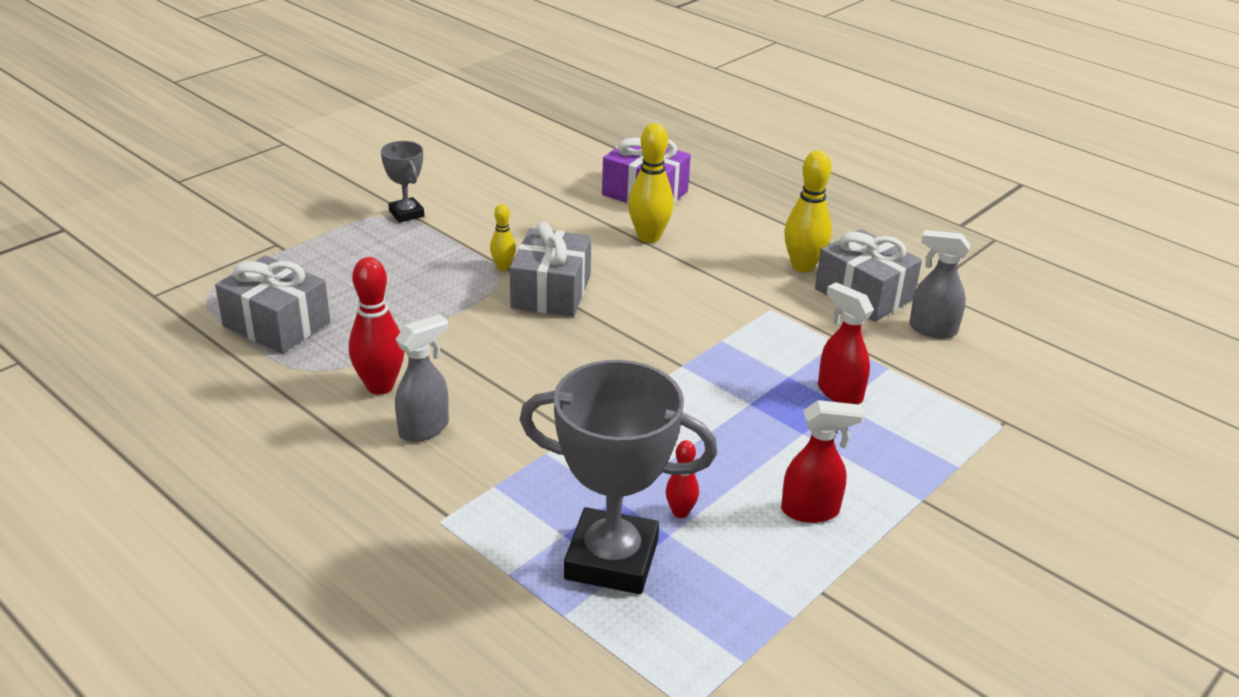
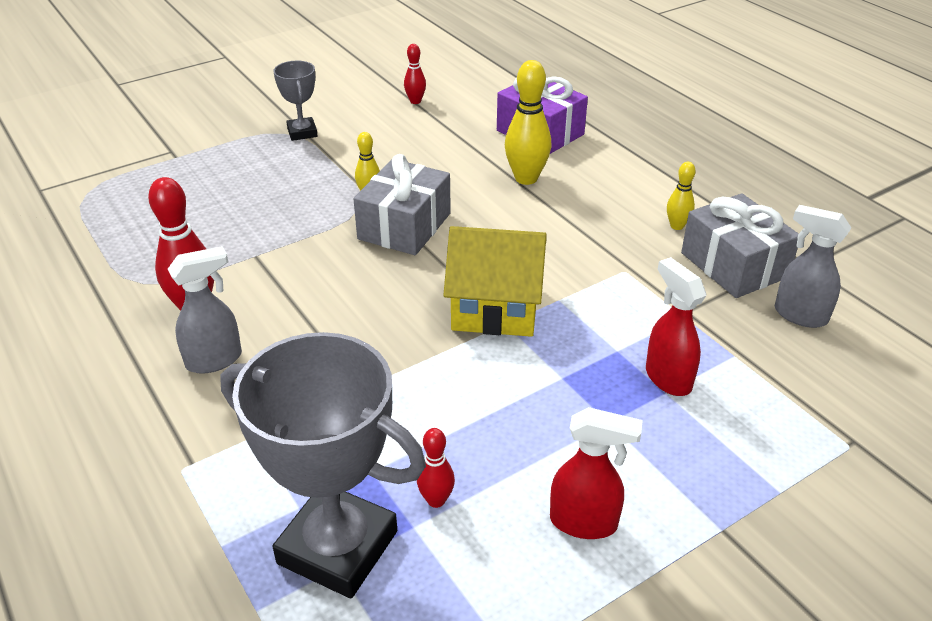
camera: 15 degrees right, 5 degrees up
(276, 324) = (131, 231): grey gift -> none
(508, 173) = (415, 101): none -> red bowling pin
(667, 353) = (495, 308): none -> yellow house
(803, 266) = (677, 226): yellow bowling pin -> yellow bowling pin, size x0.55

